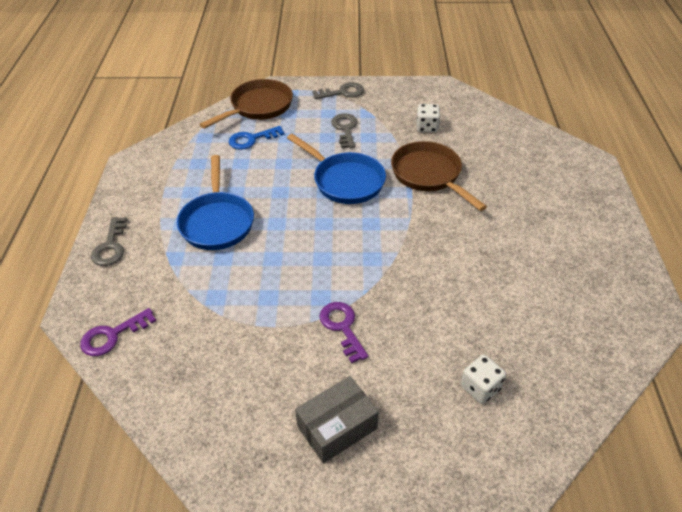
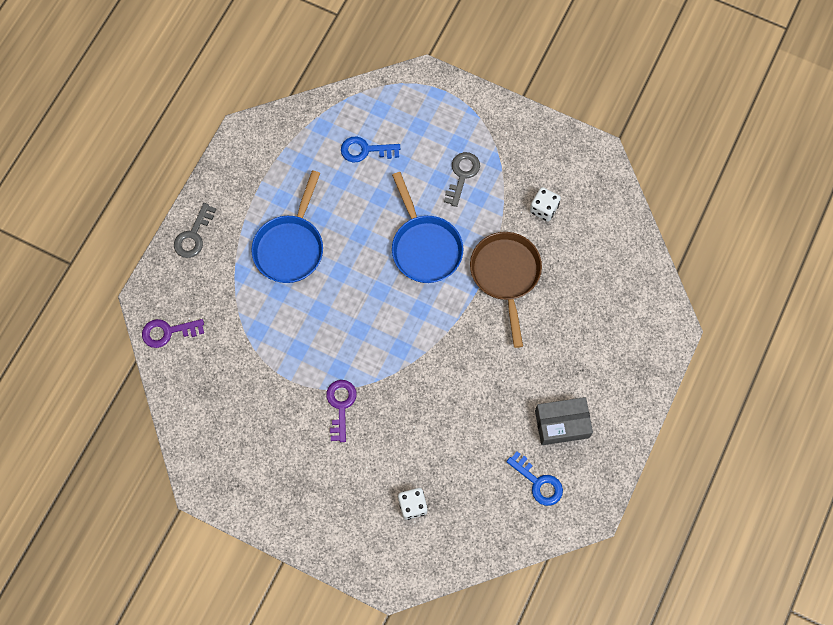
camera: 25 degrees right, 25 degrees up
(258, 107) = (393, 103): brown pan -> none
(337, 427) = (295, 486): grey box -> grey box (562, 424)
(343, 92) = (489, 117): grey key -> none
(586, 312) = (538, 482): none -> blue key

